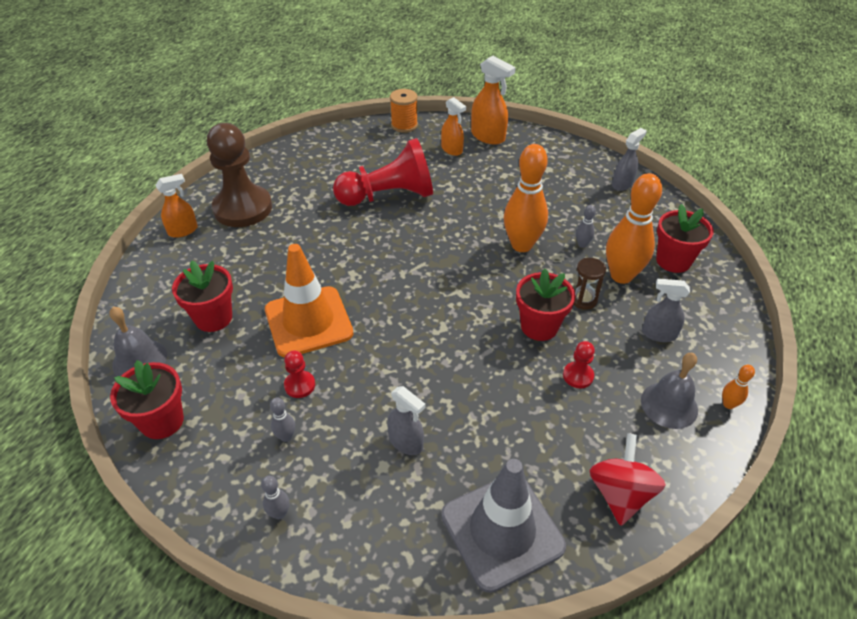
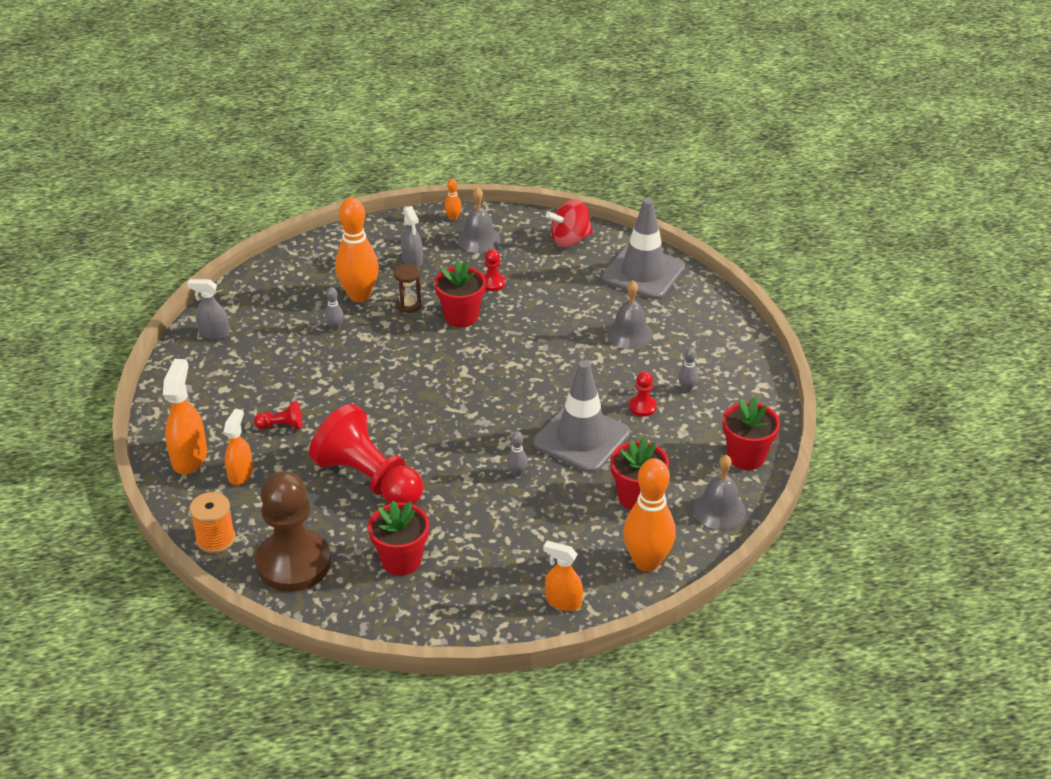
camera: 125 degrees left, 5 degrees down
(243, 208) = (488, 579): brown pawn -> brown pawn (294, 563)
(279, 513) = (735, 360): grey bowling pin -> grey bowling pin (517, 473)
(308, 321) = (581, 438): orange traffic cone -> grey traffic cone
(406, 442) = (629, 334): grey spray bottle -> grey bell
(483, 179) = (281, 426): none -> red pawn
(521, 245) = (368, 361): orange bowling pin -> orange bowling pin (647, 562)
(673, 261) = (314, 275): red flower pot -> red flower pot (401, 560)

